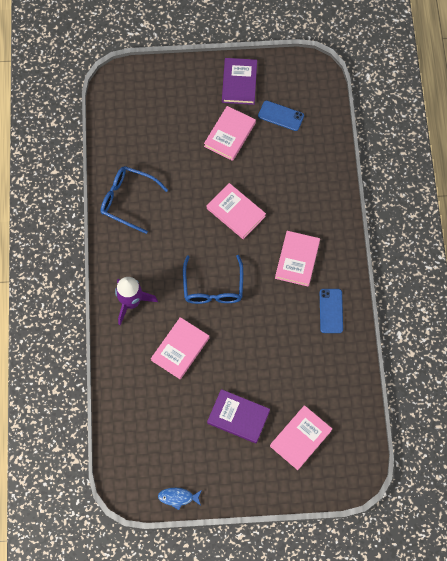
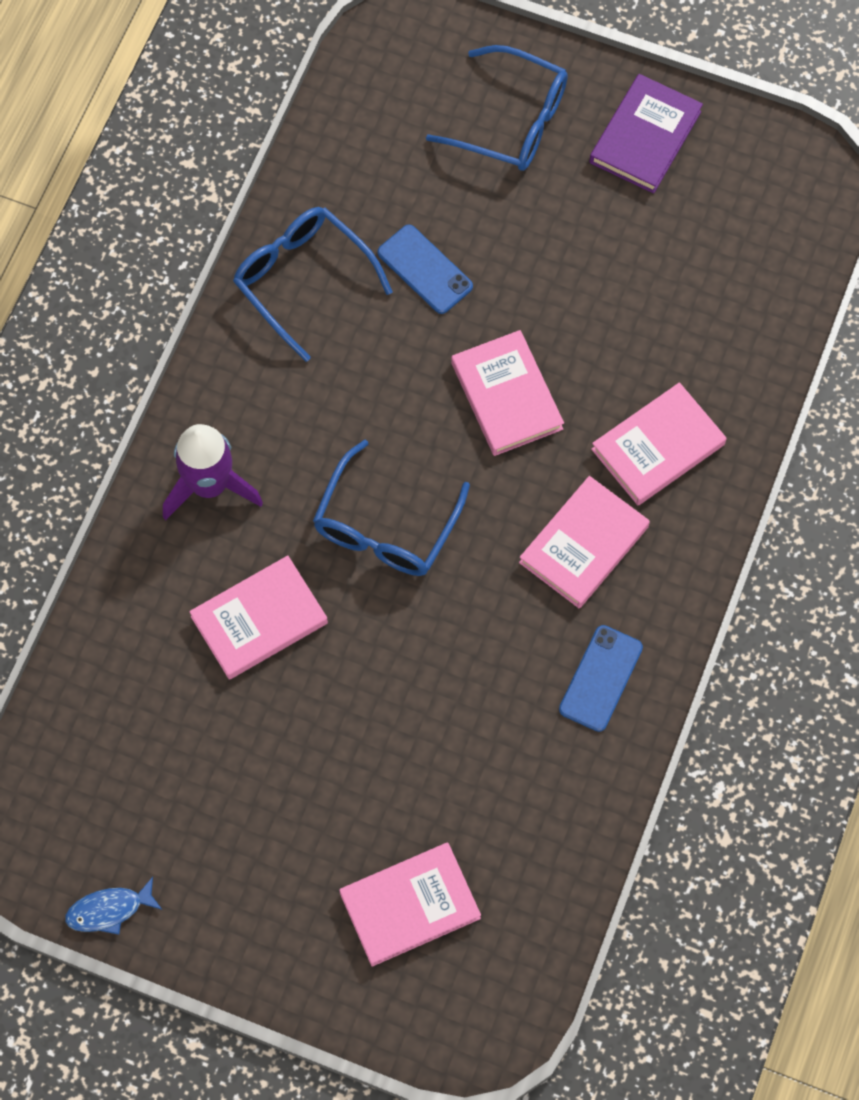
camera: 25 degrees right, 0 degrees up
(178, 497) = (109, 910): blue fish -> blue fish turned 45 degrees counterclockwise
(181, 98) = (512, 121): none -> blue glasses
(230, 135) = (573, 234): pink book -> pink book (658, 447)
(238, 417) = (306, 806): purple book -> none
(281, 116) = (697, 239): blue phone -> blue phone (425, 269)

